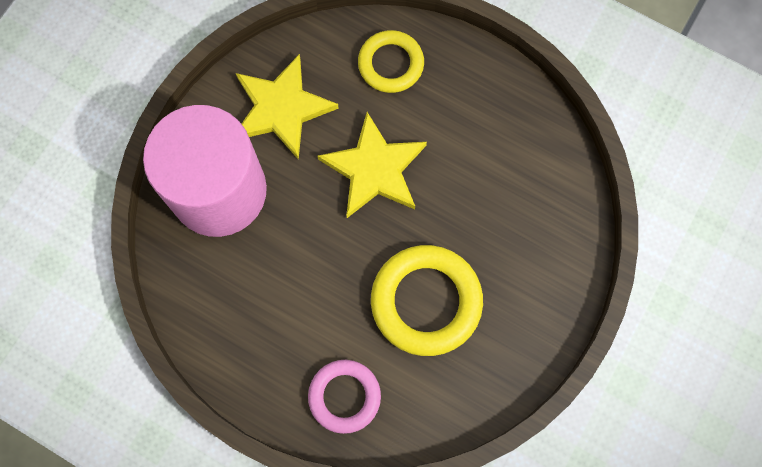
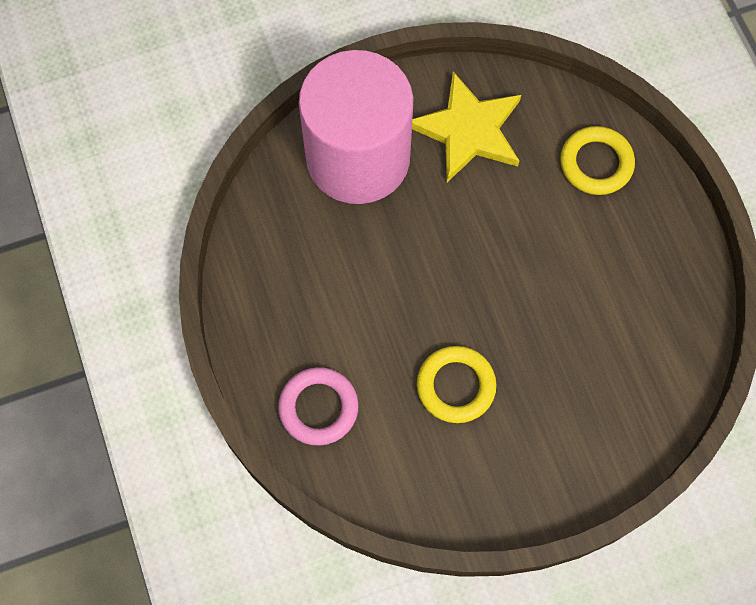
camera: 40 degrees right, 5 degrees down
(374, 169) = (505, 240): yellow star -> none
(426, 301) = (456, 386): yellow ring -> yellow ring, size x0.64

